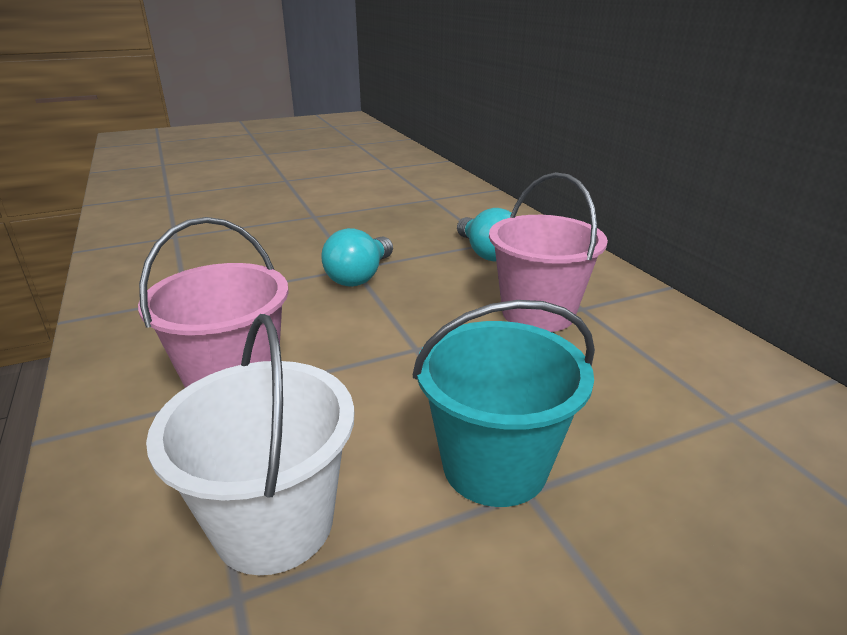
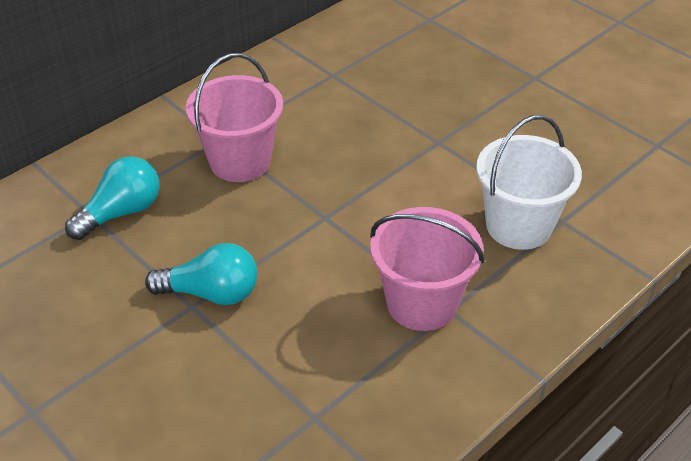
camera: 110 degrees left, 15 degrees up
(494, 466) = (427, 156): turquoise bucket -> none

